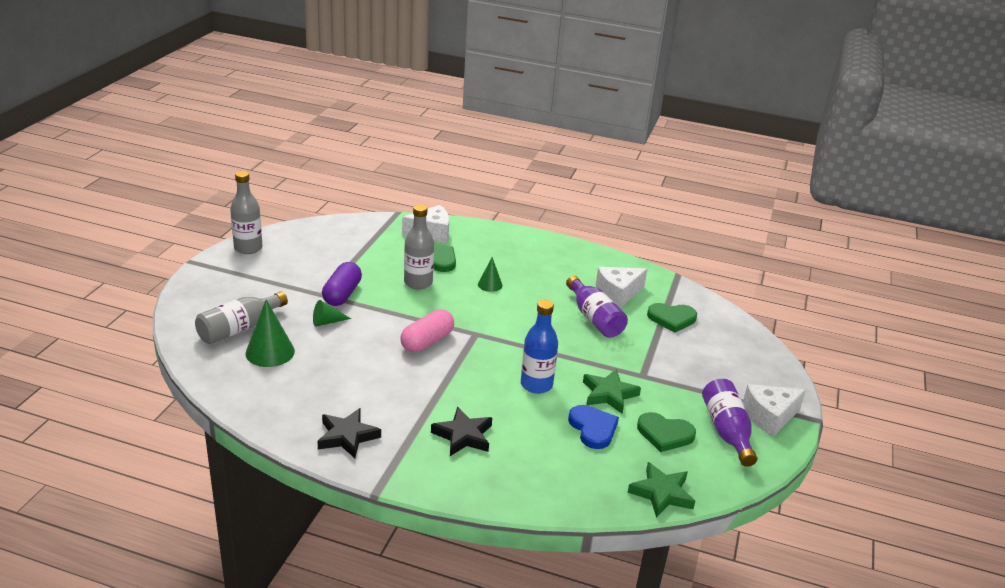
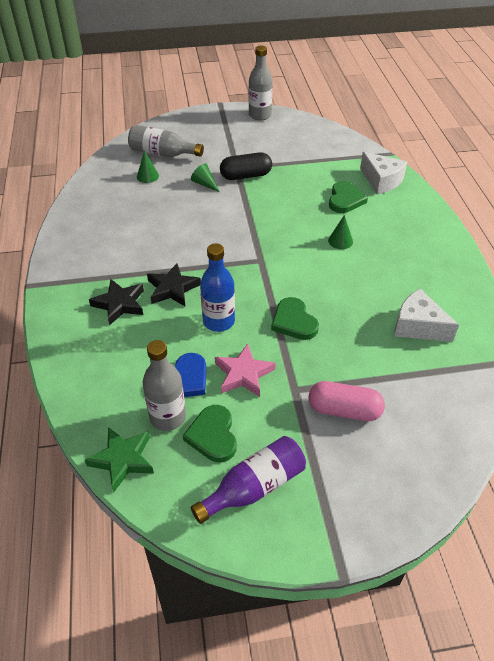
camera: 65 degrees right, 15 degrees up
(270, 352) = (147, 176): green cone -> green cone, size x0.59
(342, 294) = (246, 176): purple capsule -> black capsule
(347, 436) = (80, 247): black star -> black star (172, 288)
(418, 283) = (300, 203): grey bottle -> grey bottle (168, 417)
(427, 341) = (224, 239): pink capsule -> pink capsule (344, 410)
(594, 318) = (356, 324): purple bottle -> none
(609, 394) = (243, 374): green star -> pink star
(672, 318) = (416, 382): green heart -> green heart (294, 321)
(769, 417) = (310, 522): white cheese -> none

